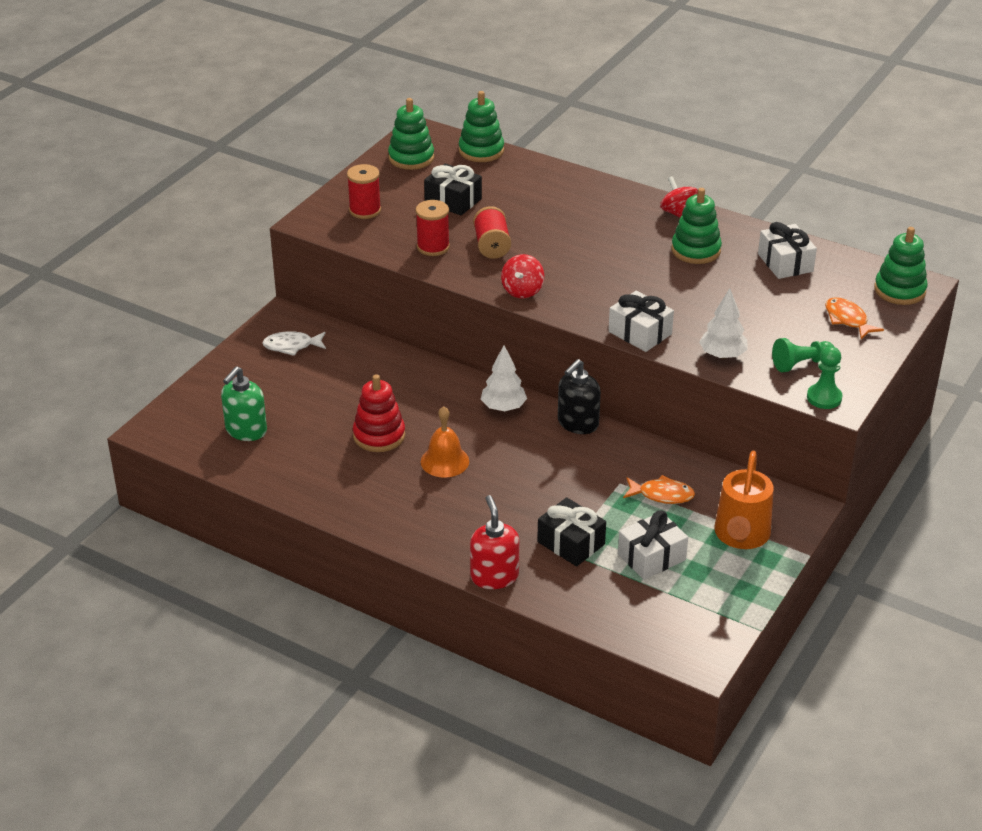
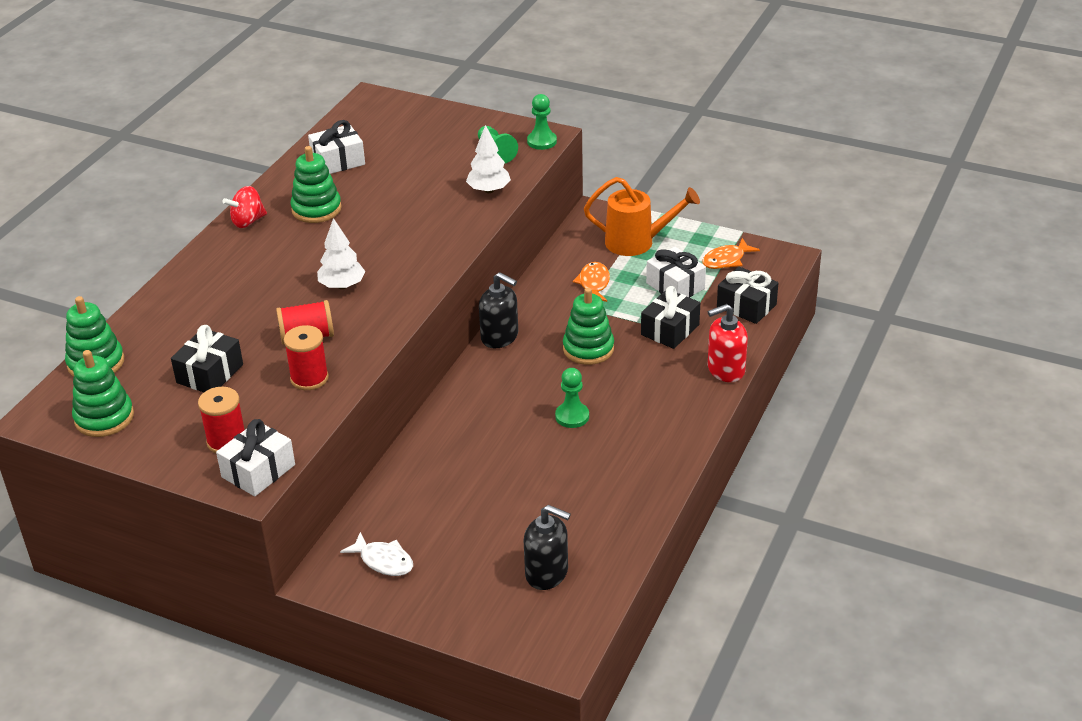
camera: 95 degrees left, 0 degrees up
(246, 430) = (547, 573): green soap dispenser -> black soap dispenser
(292, 346) = (383, 561): white fish -> white fish turned 45 degrees counterclockwise
(379, 435) = (539, 467): red stacking toy -> none
(445, 461) = (572, 416): orange bell -> green pawn
(503, 407) = (481, 385): white tree -> white tree (342, 286)
(522, 291) = (393, 309): red spinning top -> none
(606, 609) = (746, 306): none -> black gift
(640, 333) = (460, 235): white gift -> white gift (258, 471)
(847, 319) = (427, 131): orange fish -> orange fish (726, 260)
(899, 290) = (380, 107): green stacking toy -> green stacking toy (588, 349)

